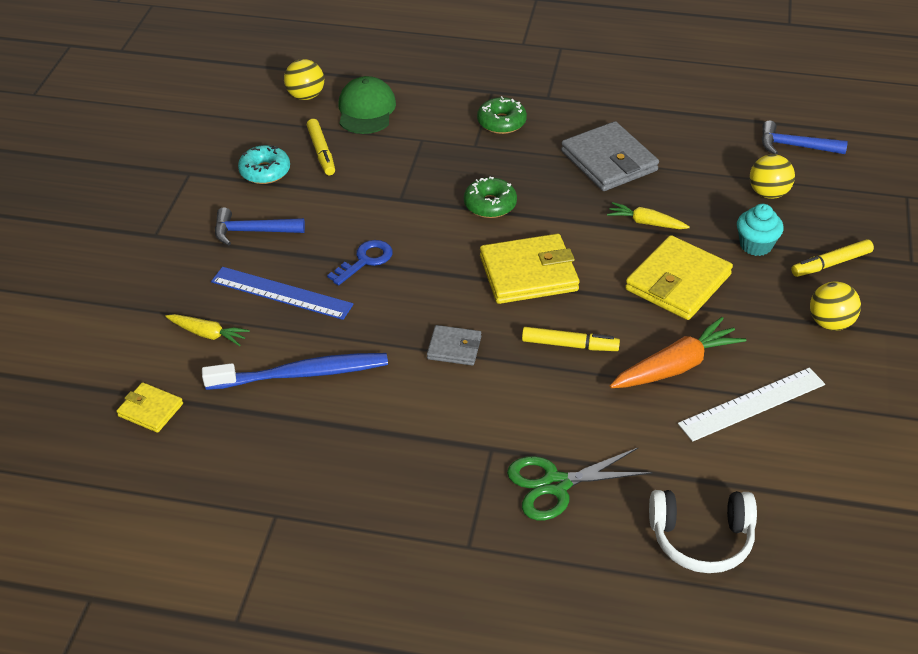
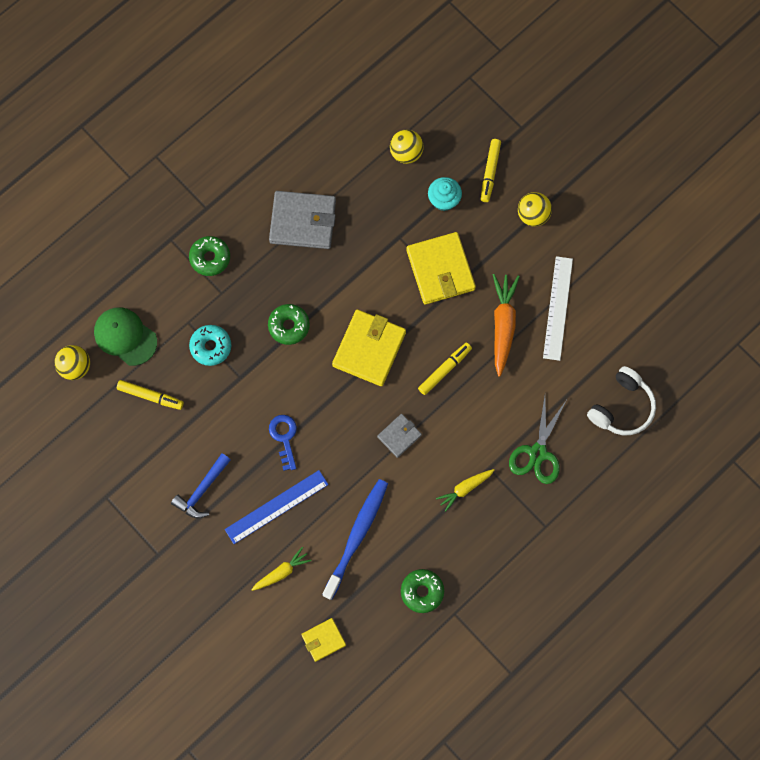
camera: 55 degrees left, 30 degrees up
(265, 171) = (143, 446): turquoise donut -> turquoise donut (211, 347)
(280, 468) = (422, 591): none -> green donut
(646, 223) = (377, 246): yellow carrot -> yellow carrot (465, 488)
(795, 146) = (377, 98): blue hammer -> none

